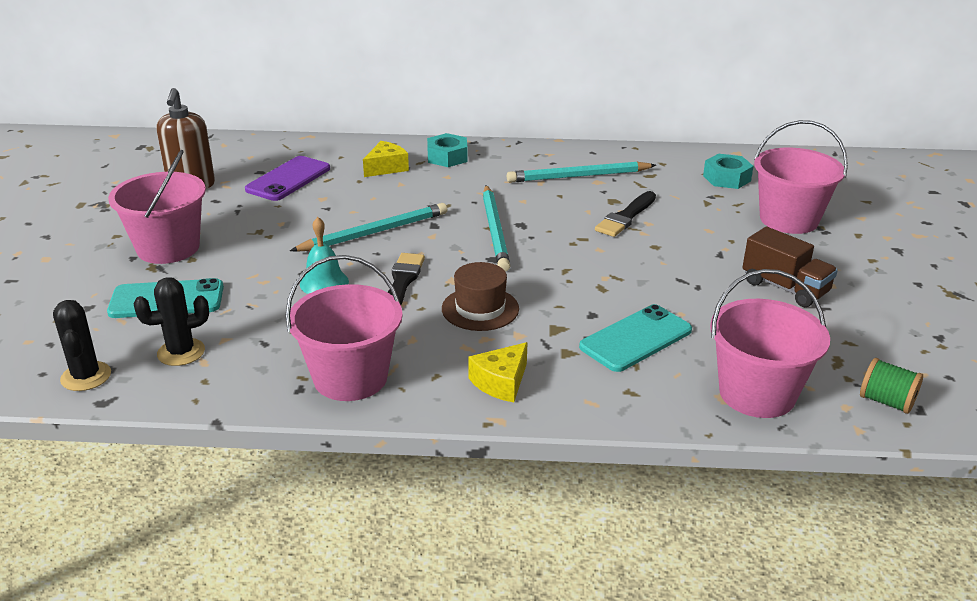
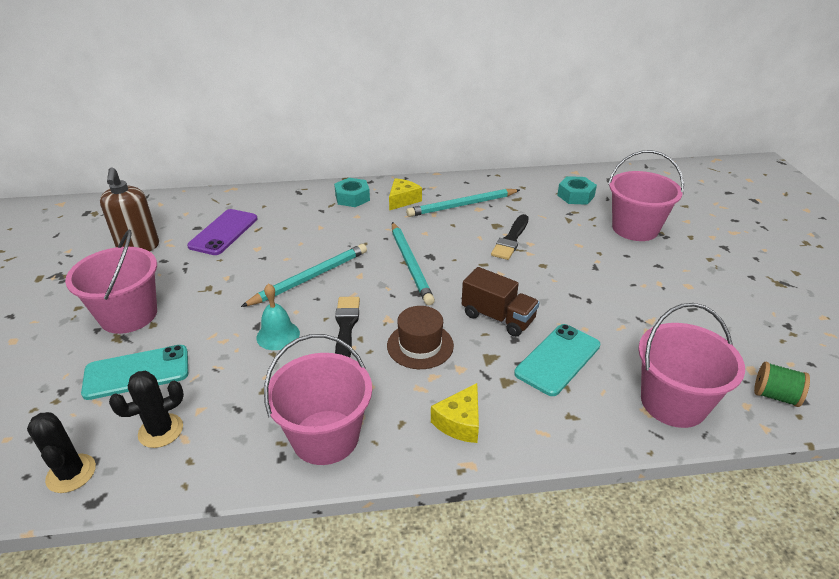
camera: 10 degrees left, 5 degrees up
(386, 168) = (304, 213): yellow cheese -> yellow cheese (403, 200)
(785, 288) = (656, 293): brown truck -> brown truck (498, 317)

